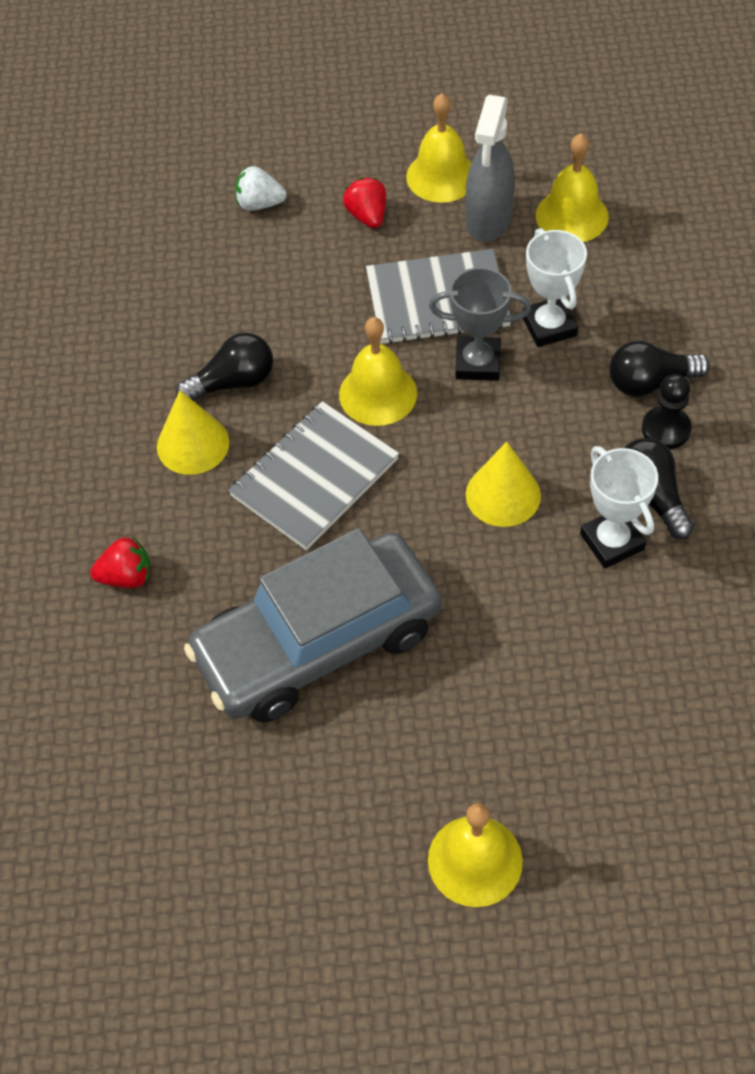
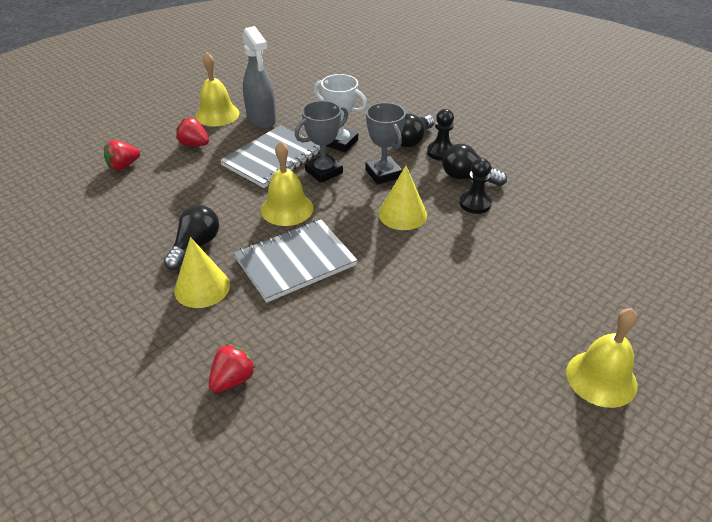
camera: 45 degrees left, 15 degrees down
(259, 204) = (123, 166): white strawberry -> red strawberry
(314, 477) = (295, 262): grey notebook -> grey notebook turned 60 degrees clockwise
(318, 642) = (391, 335): grey car -> none
(548, 415) = (383, 174): none -> grey trophy
(572, 216) = (300, 102): yellow bell -> none
(612, 541) = (475, 203): white trophy -> black pawn

